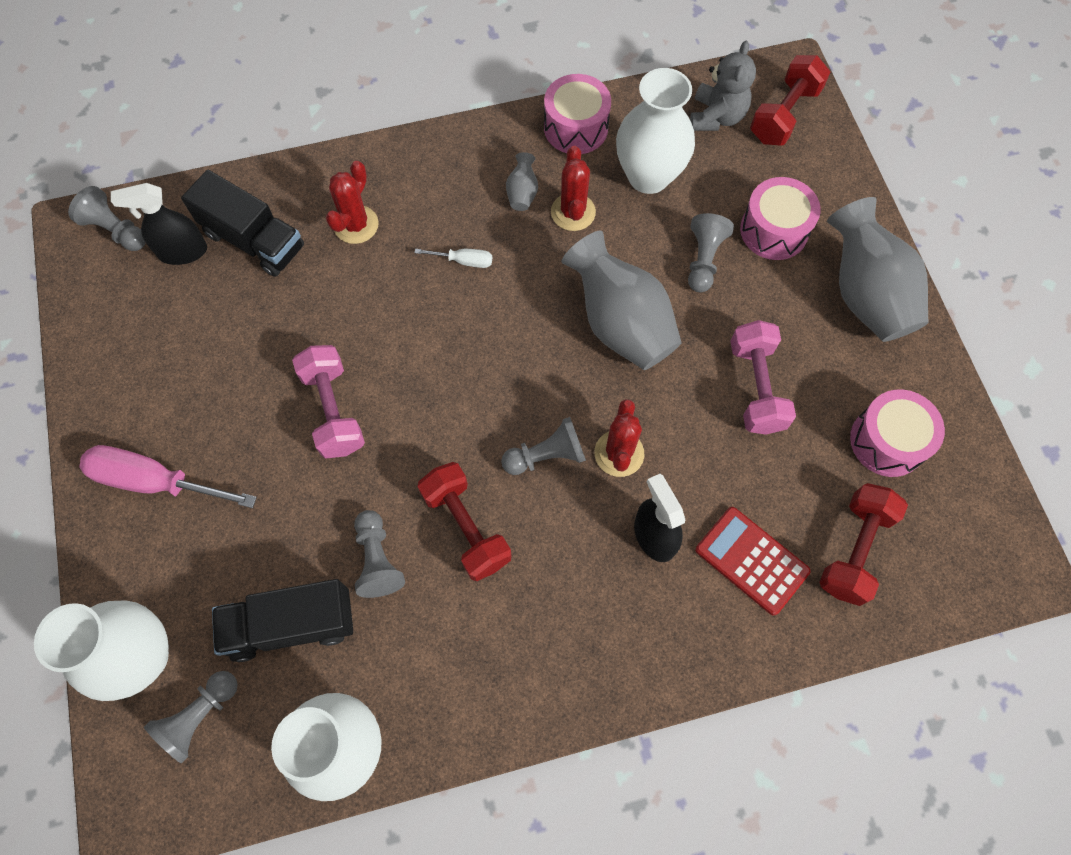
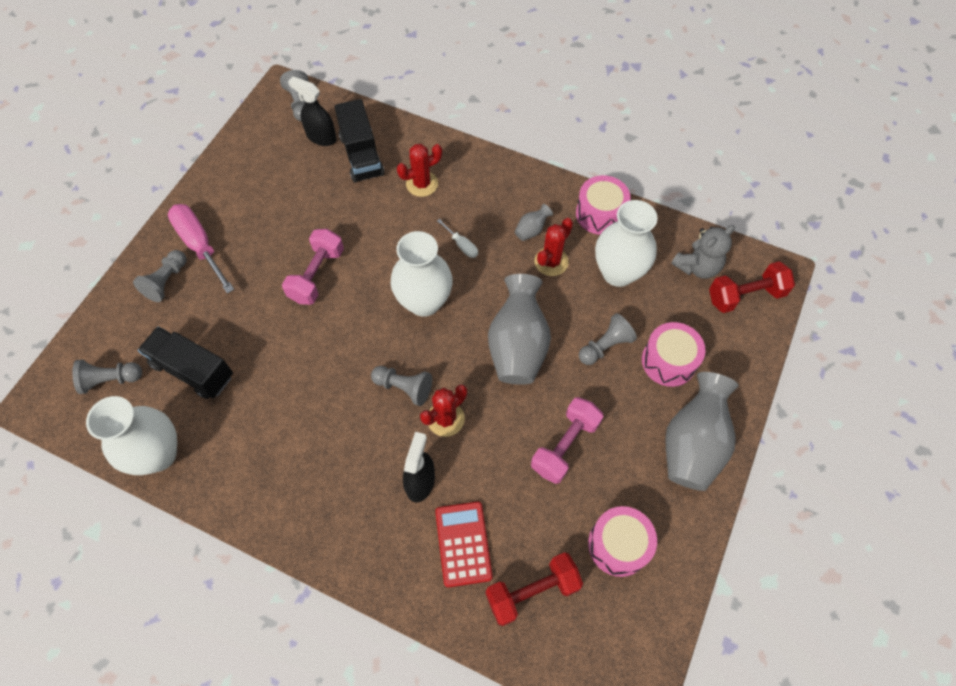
camera: 40 degrees right, 5 degrees down
(143, 657) = (114, 329): white vase -> white vase (424, 302)
(377, 560) = (264, 371): grey pawn -> grey pawn (166, 281)
(466, 527) = (324, 392): red dumbbell -> none

